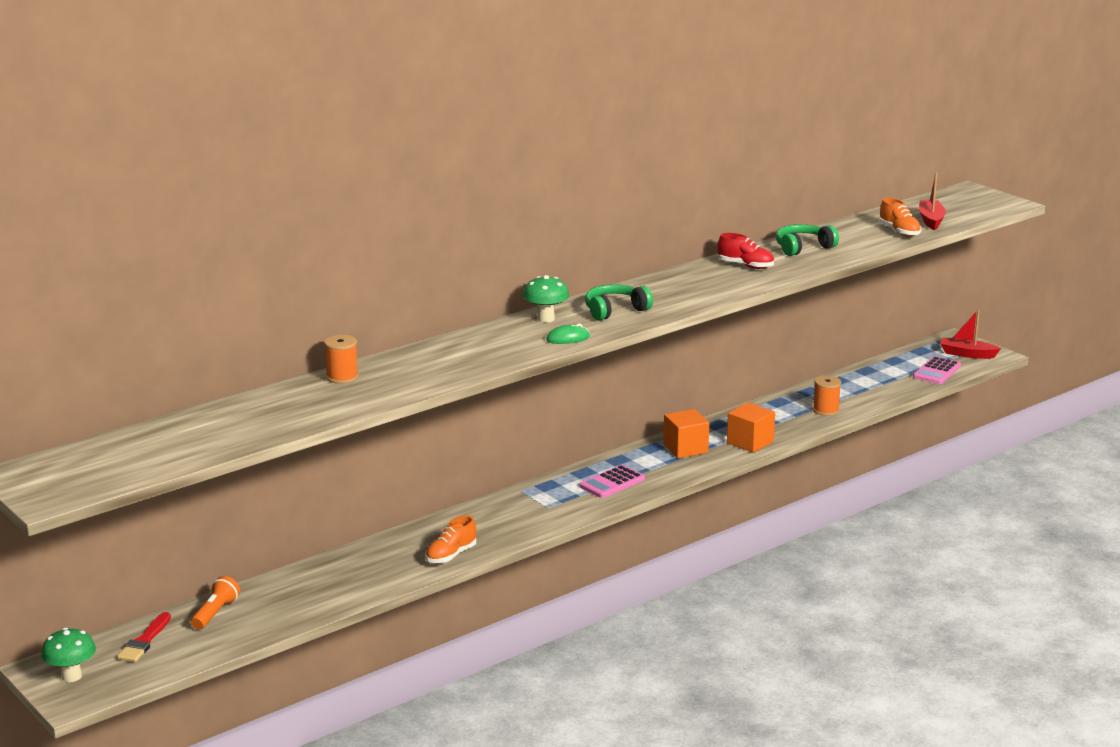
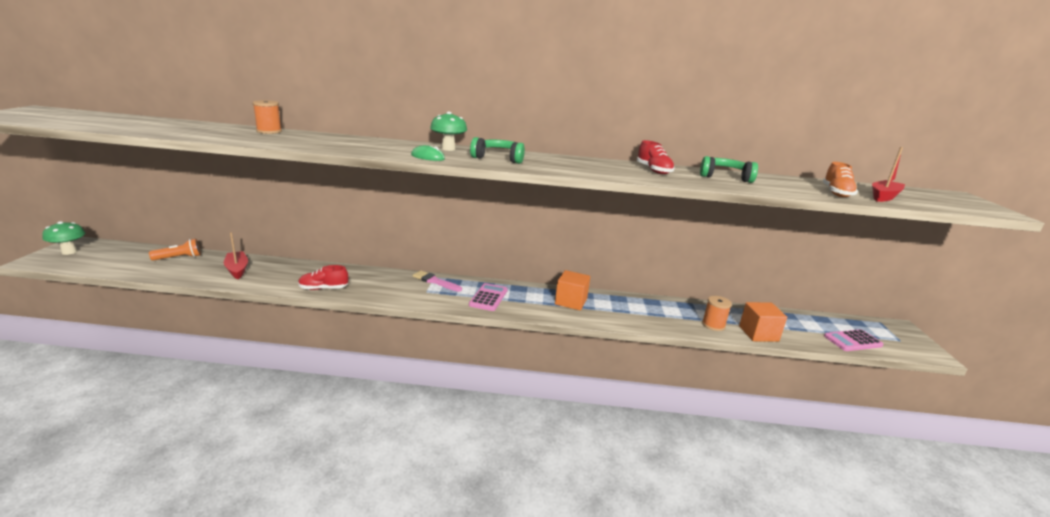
camera: 40 degrees right, 0 degrees up
(144, 641) = (128, 253): red brush -> none
(451, 555) = (323, 288): orange shoe -> red shoe
(532, 494) = (435, 281): none -> pink brush
(612, 483) = (488, 297): pink calculator -> pink calculator turned 105 degrees clockwise
(750, 442) = (620, 318): orange cube -> orange cube (758, 333)
(967, 354) = (900, 341): red boat -> red boat (237, 269)

